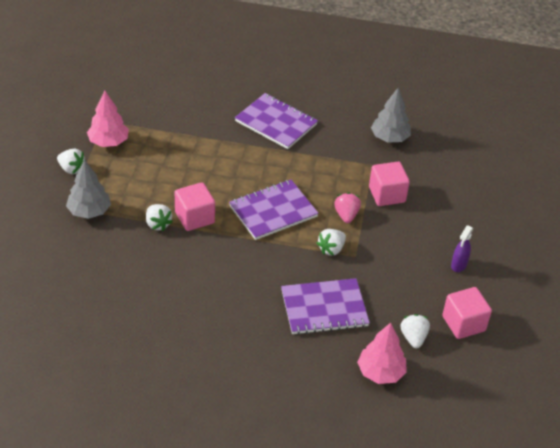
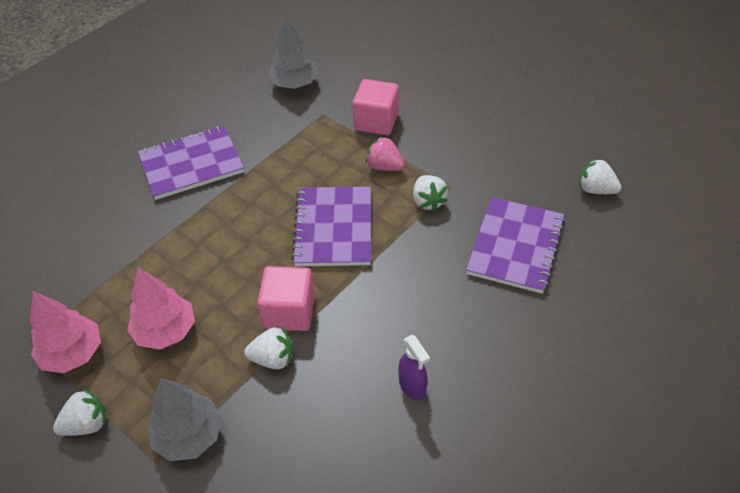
camera: 55 degrees left, 5 degrees up
(380, 372) = (634, 238): pink tree -> pink tree (166, 331)
(458, 265) = (511, 112): purple spray bottle -> purple spray bottle (412, 386)
(463, 323) = (593, 143): pink cube -> none

